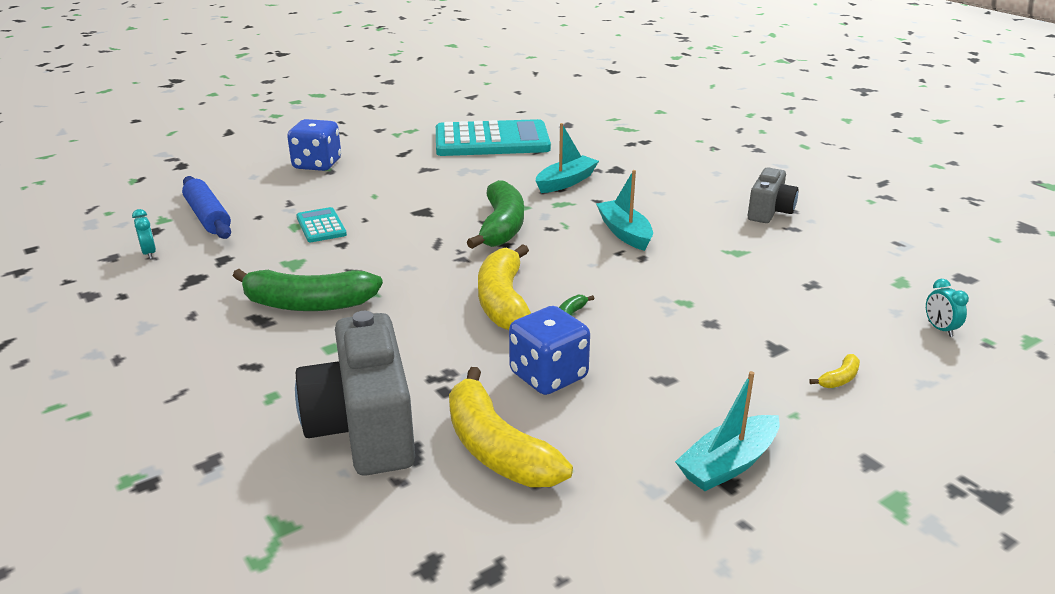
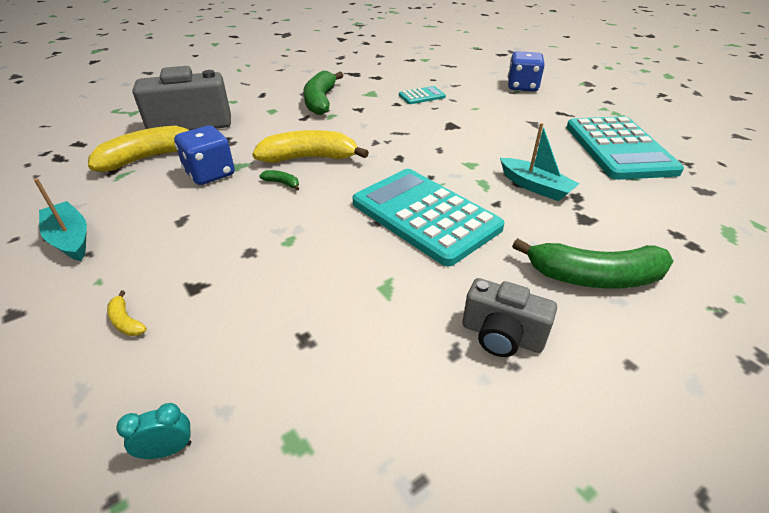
camera: 90 degrees right, 10 degrees up
(149, 253) = (383, 62): turquoise clock -> none
(208, 217) = (429, 68): blue rolling pin -> none
(501, 227) = (429, 156): green banana -> green banana (594, 277)
(624, 233) = (425, 215): turquoise boat -> turquoise calculator

